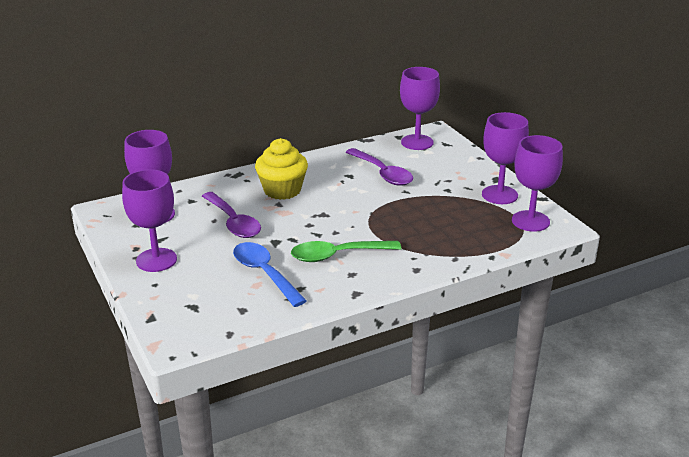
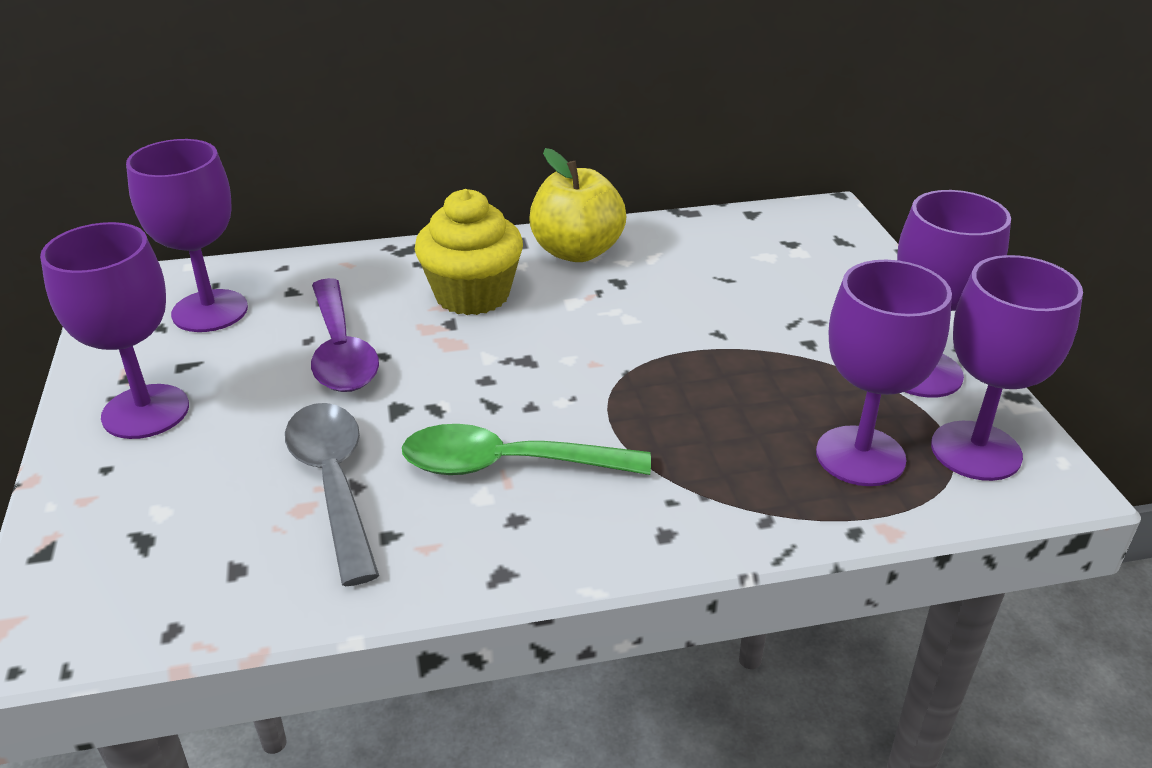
camera: 15 degrees right, 5 degrees up
(264, 273) = (333, 483): blue spoon -> grey spoon
(322, 164) = (577, 251): none -> yellow apple
(383, 173) = (687, 287): purple spoon -> none
(417, 142) = (783, 230): purple goblet -> purple goblet (860, 456)

